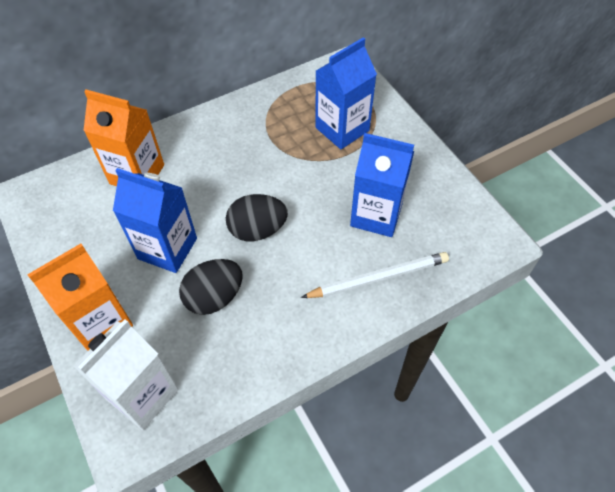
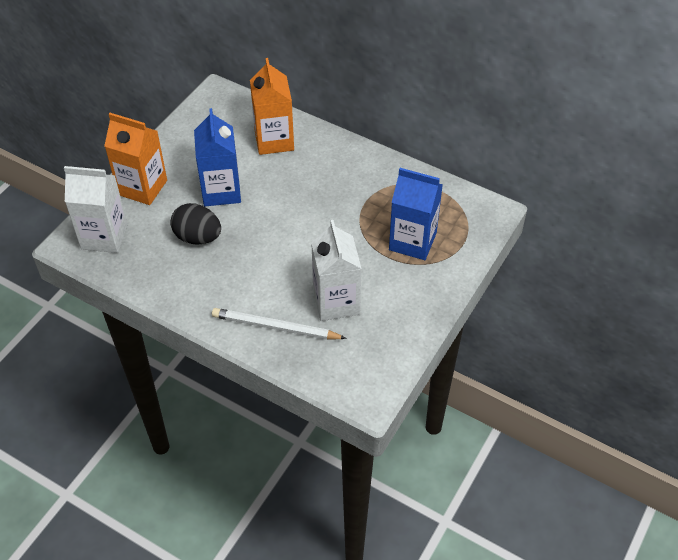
camera: 60 degrees right, 5 degrees down
(257, 230) = (271, 234): black egg -> none
(376, 215) = (336, 302): blue carton -> white carton
(378, 277) = (275, 327): white pencil -> white pencil turned 150 degrees clockwise

